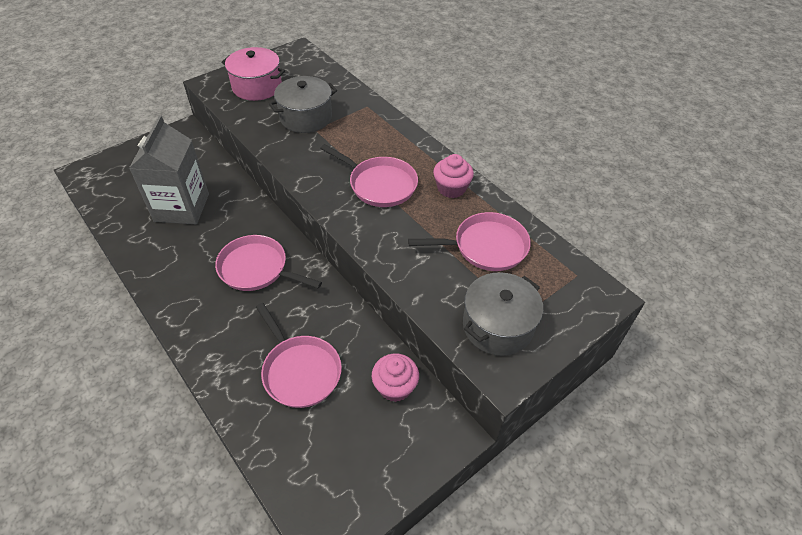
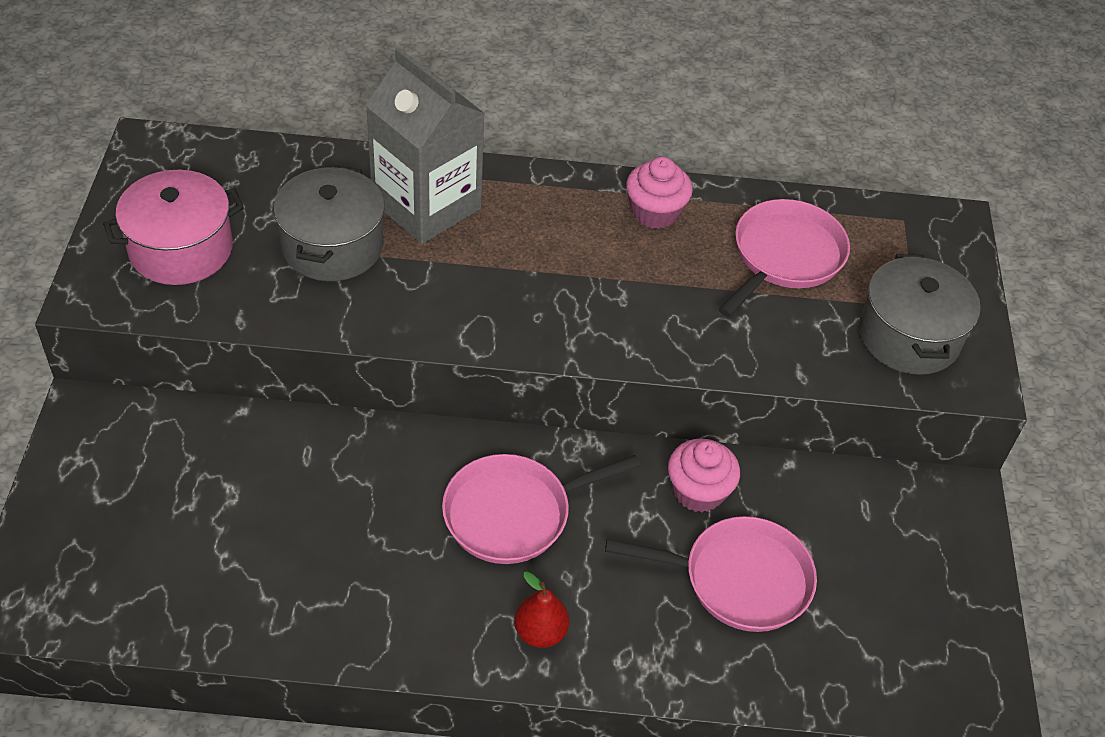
camera: 50 degrees left, 0 degrees up
(182, 207) = (279, 524): grey carton -> grey carton (426, 205)
(201, 318) = (540, 632): none -> red pear
(379, 184) = (569, 270): pink pan -> none
(395, 387) = (851, 503): pink cupcake -> pink cupcake (698, 491)

